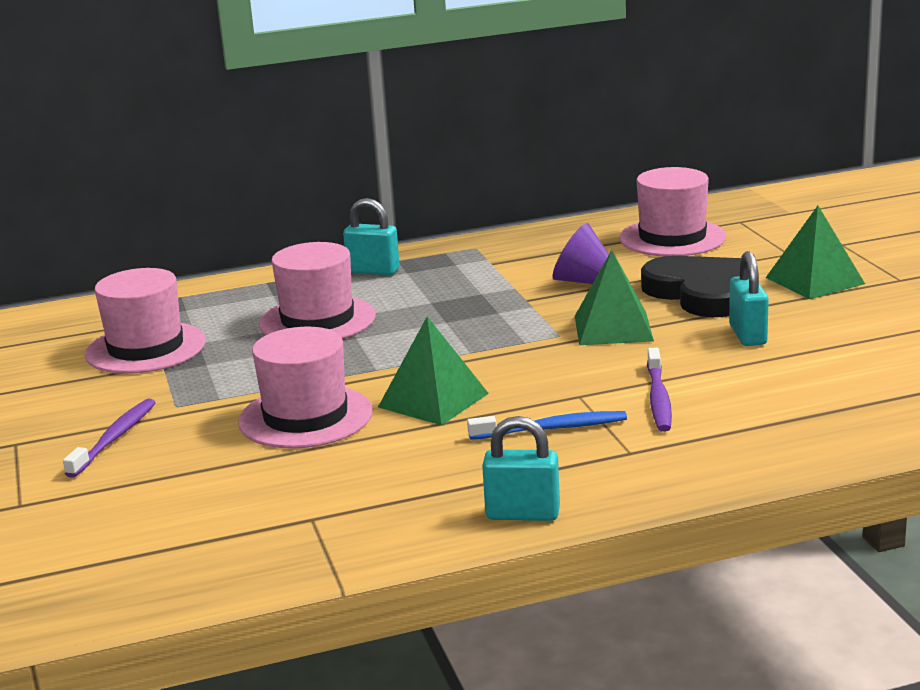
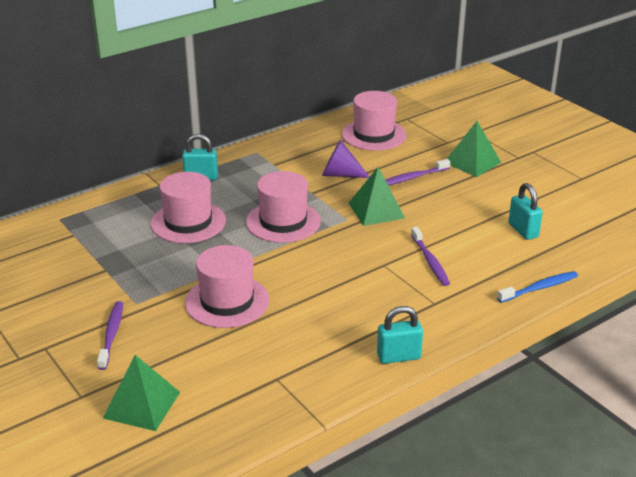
camera: 20 degrees left, 10 degrees up
(146, 348) = (85, 258): pink hat -> pink hat (283, 221)
(433, 400) = (299, 278): green pyramid -> green pyramid (141, 405)
(552, 429) = (381, 291): blue toothbrush -> blue toothbrush (539, 288)
(700, 293) = (412, 177): black heart -> purple toothbrush
(747, 335) = (456, 208): turquoise padlock -> turquoise padlock (523, 230)

